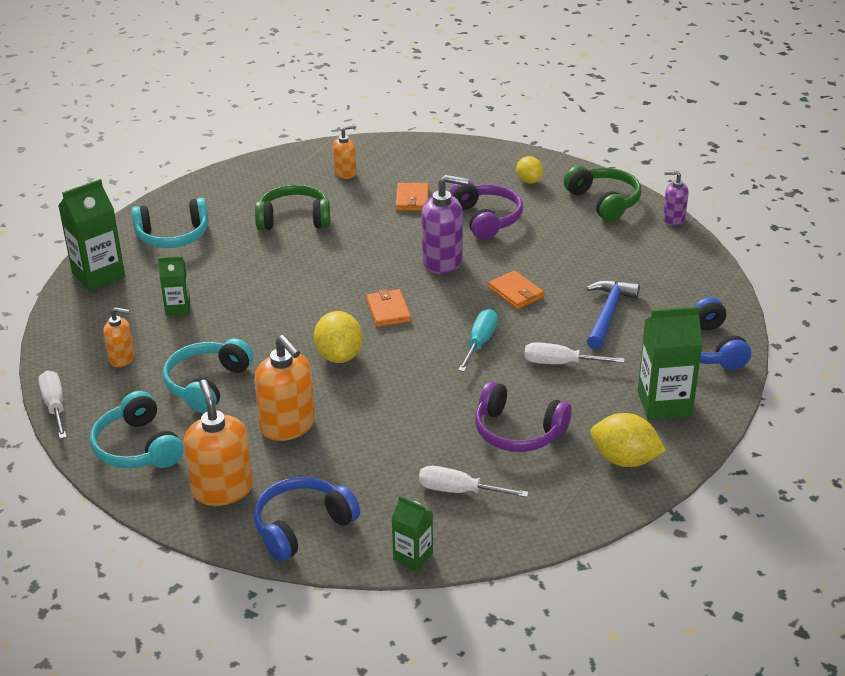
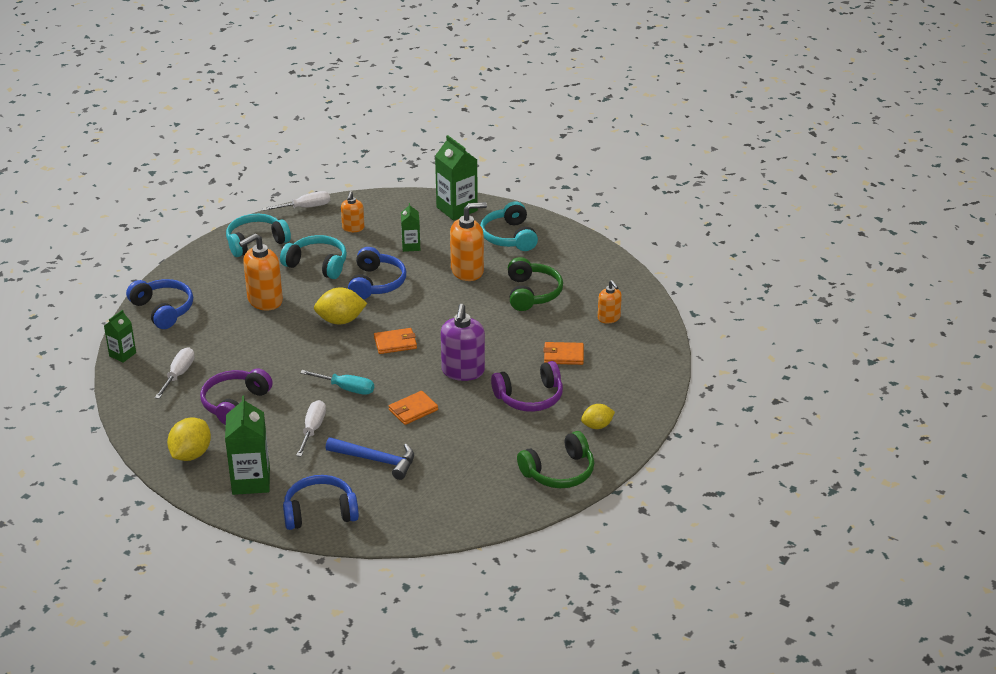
camera: 90 degrees right, 0 degrees up
(222, 489) = (207, 277): orange soap dispenser -> orange soap dispenser (467, 271)
(259, 331) = (376, 283): none -> blue headphones
(673, 219) = (526, 515): purple soap dispenser -> none

